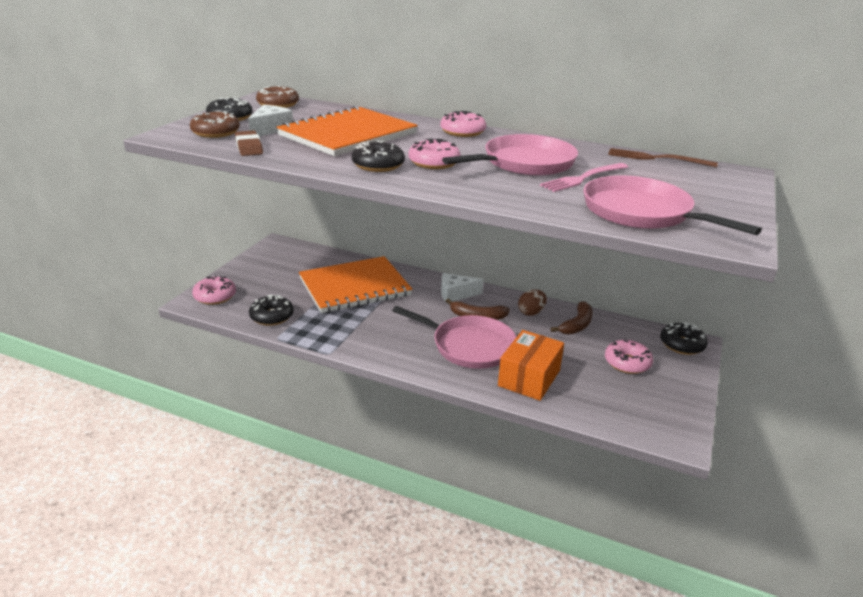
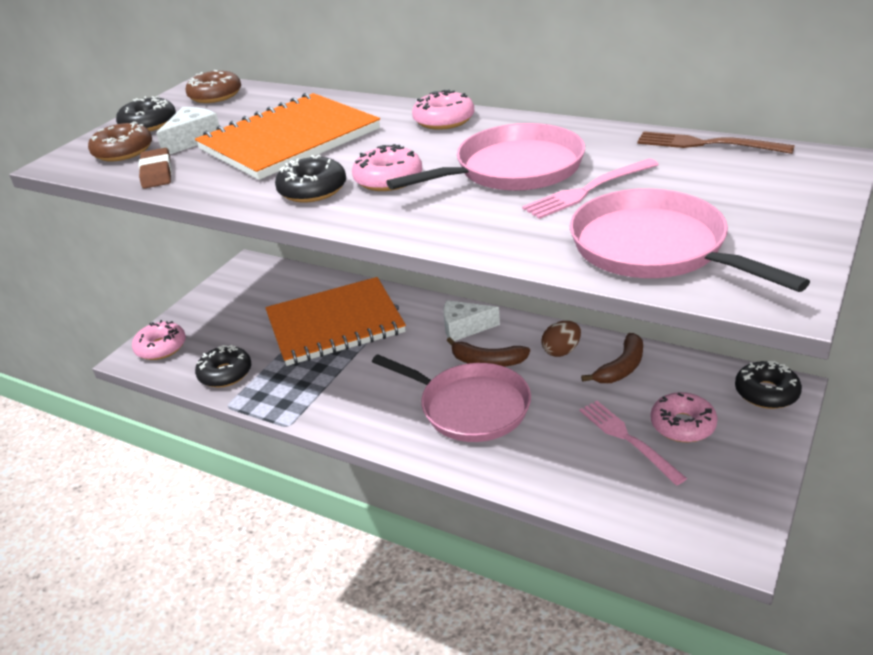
camera: 10 degrees right, 5 degrees up
(529, 378) = (542, 454): orange box -> none
(589, 370) = (627, 439): none -> pink fork

